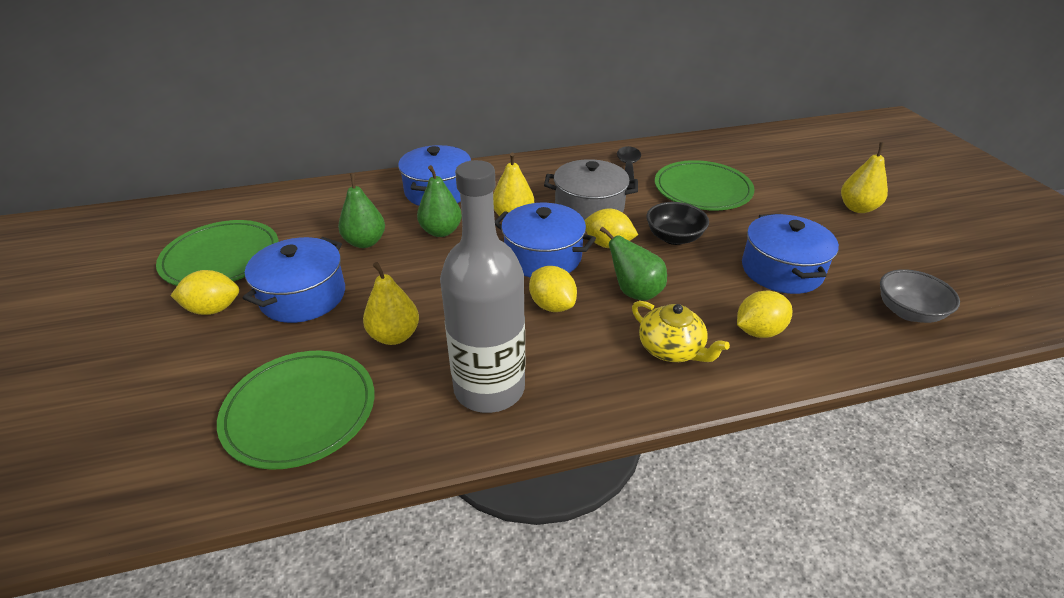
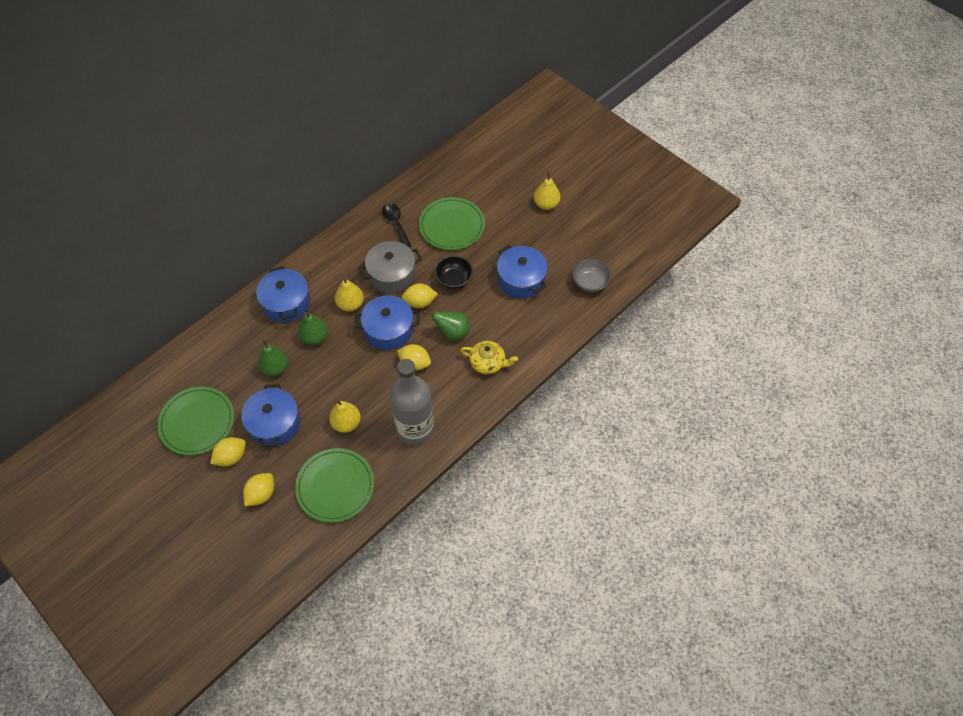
camera: 30 degrees left, 20 degrees up
(758, 331) = (524, 331): yellow lemon -> yellow lemon (261, 494)

